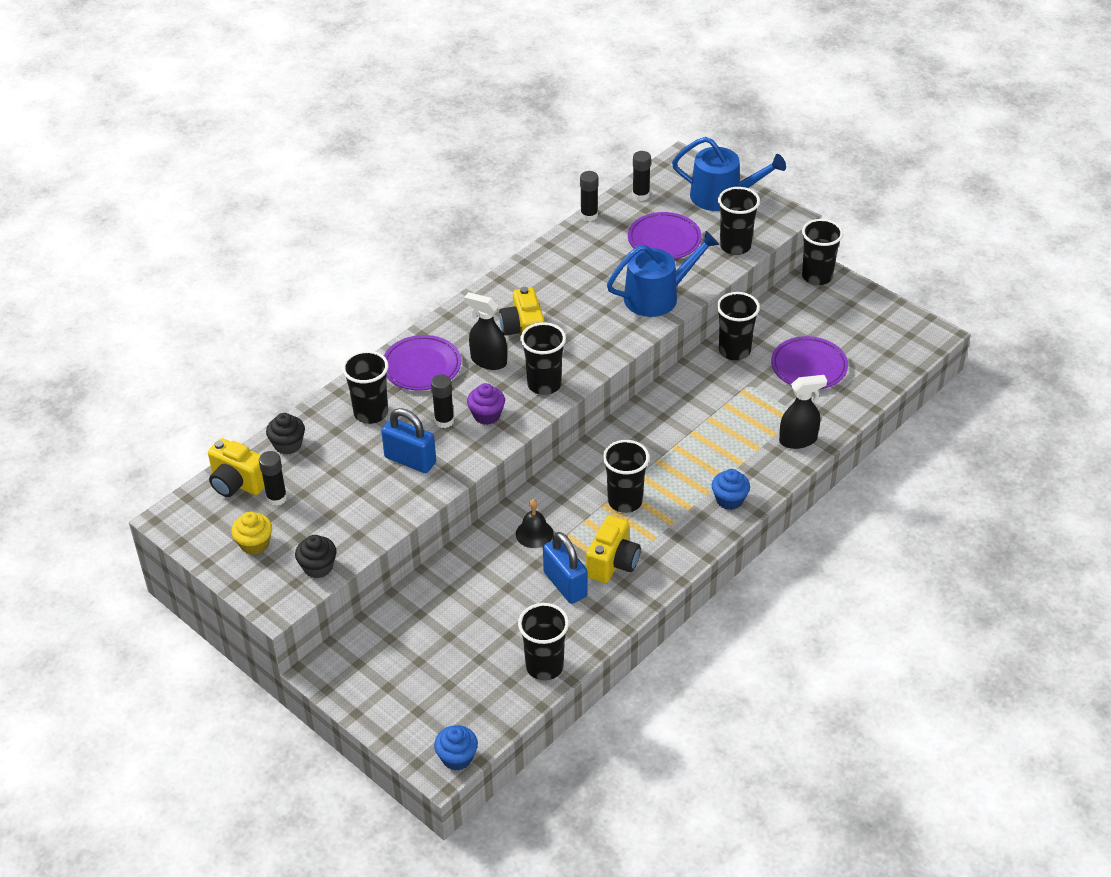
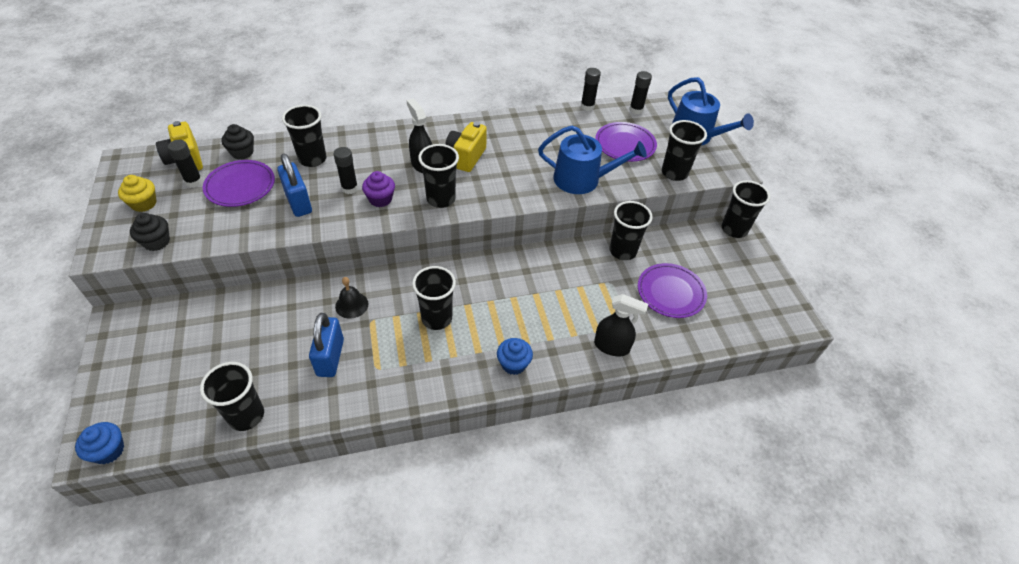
camera: 30 degrees right, 5 degrees up
(421, 366) = (377, 146): purple plate -> purple plate (240, 186)
(613, 563) = (379, 362): yellow camera -> none

